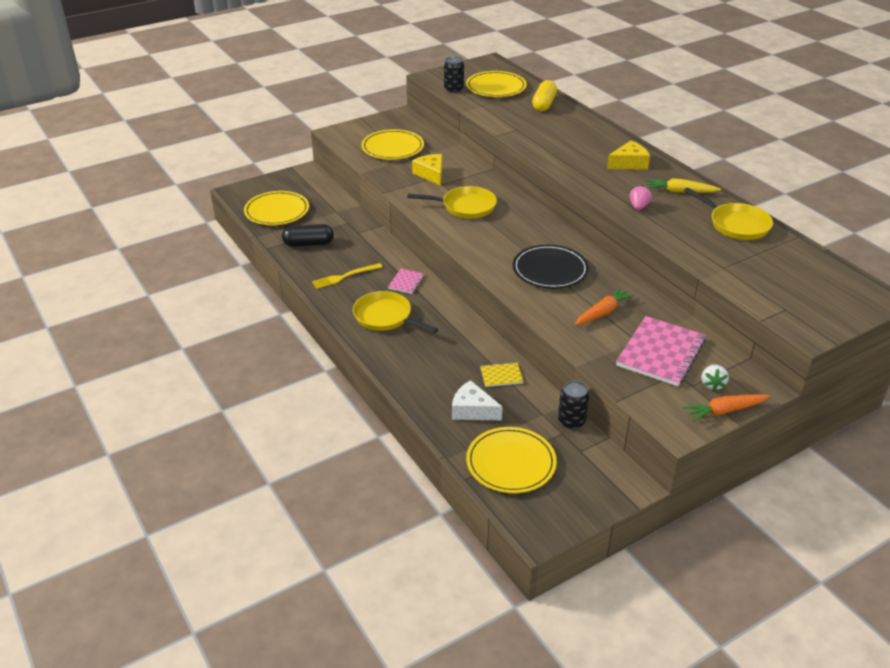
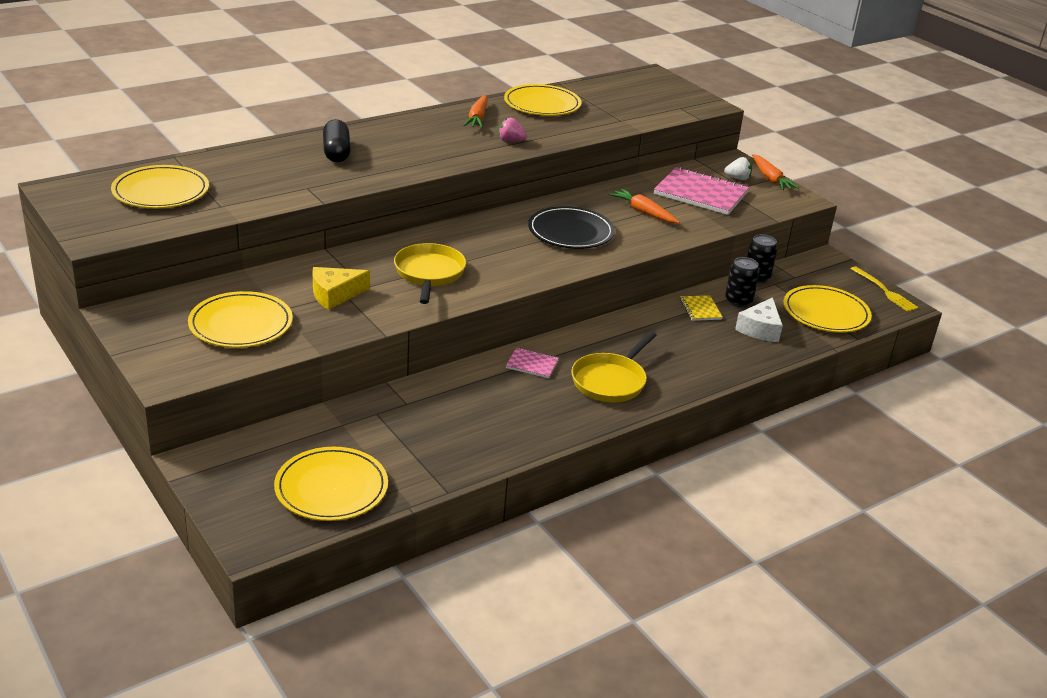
camera: 95 degrees left, 5 degrees down
(308, 243) = (435, 450): black capsule -> black capsule (336, 152)
(345, 276) = (522, 414): yellow fork -> yellow fork (884, 291)
(453, 89) = (155, 223): black can -> black can (738, 301)
(544, 104) = (232, 164): yellow capsule -> none
(629, 163) = (411, 134): yellow cheese -> none
(680, 192) = (477, 118): yellow carrot -> orange carrot
(736, 224) = (542, 104): yellow pan -> yellow plate

